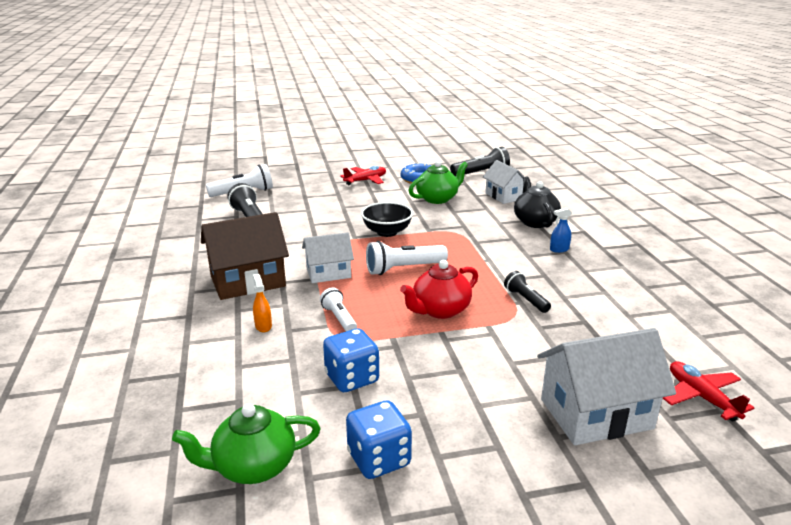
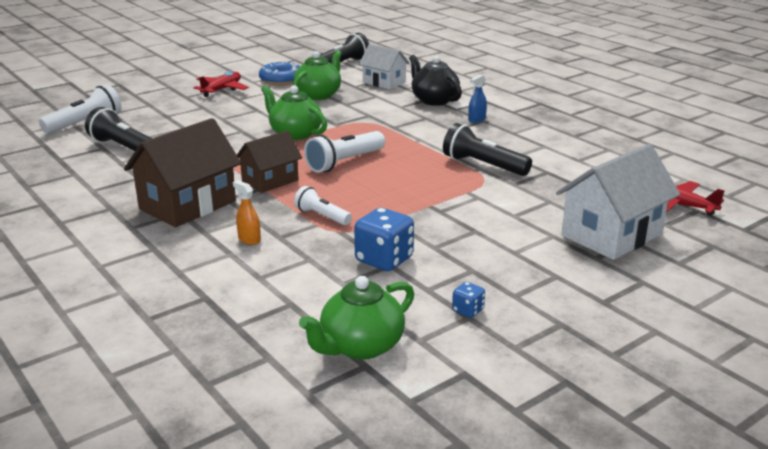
camera: 25 degrees left, 0 degrees up
(328, 273) = (270, 181): white house -> brown house
(379, 459) = (468, 310): blue dice -> blue dice, size x0.50
(387, 232) = (295, 134): black bowl -> green teapot
(440, 310) = (413, 189): red teapot -> none
(525, 300) = (483, 165): black flashlight -> black flashlight, size x1.61

